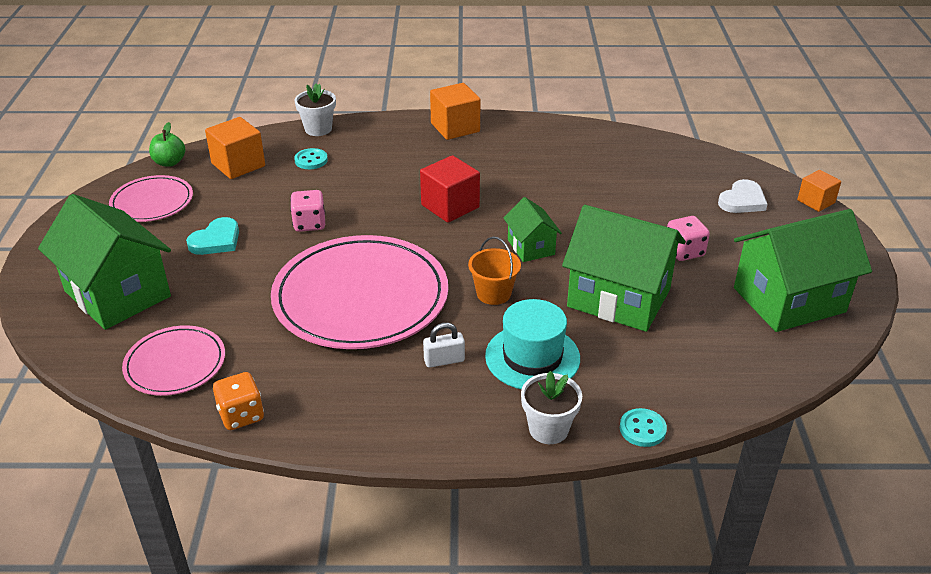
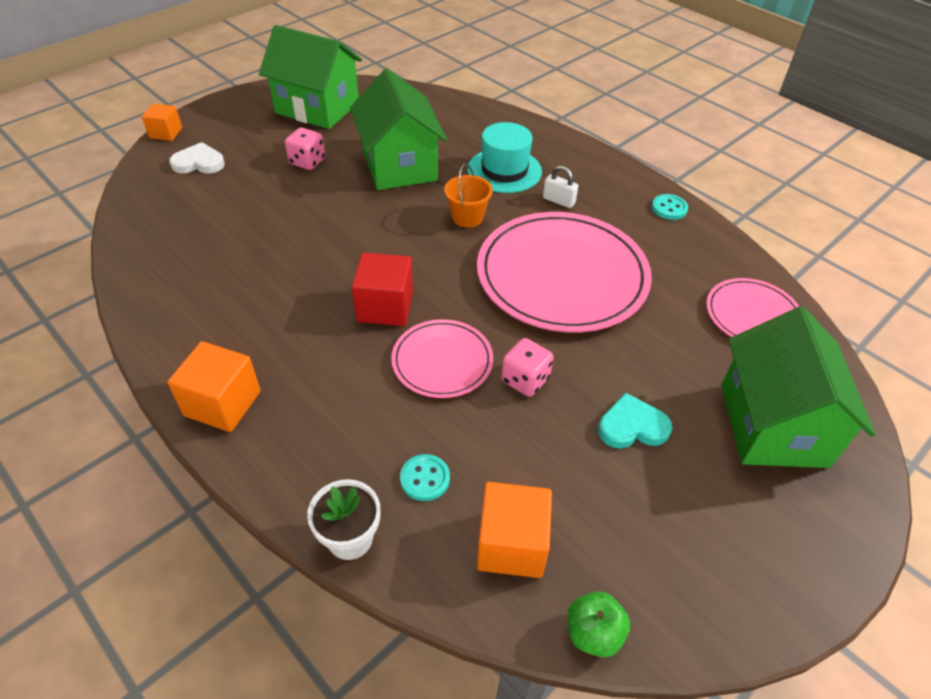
camera: 135 degrees left, 10 degrees up
(152, 202) = (666, 553): pink plate -> pink plate (442, 361)
(241, 415) = (725, 249): orange dice -> none
(531, 247) = (389, 229): green house -> none
(548, 429) = (549, 139): white flower pot -> none
(642, 429) = (503, 113): turquoise button -> turquoise button (669, 208)

